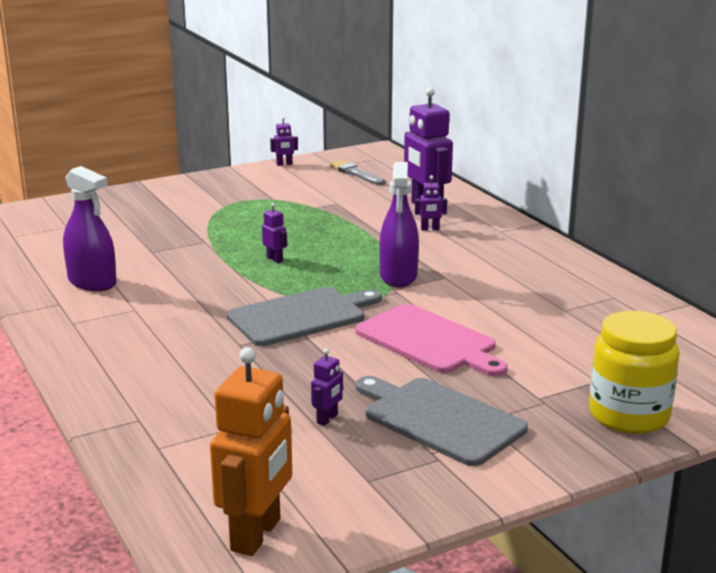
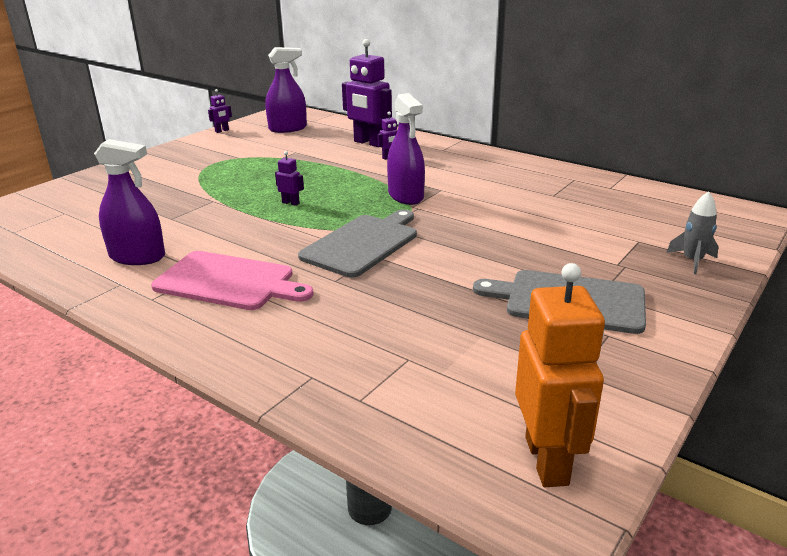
camera: 25 degrees left, 5 degrees up
(327, 419) = (482, 326): purple robot -> none
(355, 173) = (288, 128): grey brush -> purple spray bottle
(429, 341) = (487, 240): pink cutting board -> pink cutting board (229, 281)
(629, 415) = (692, 261): yellow jar -> grey rocket

